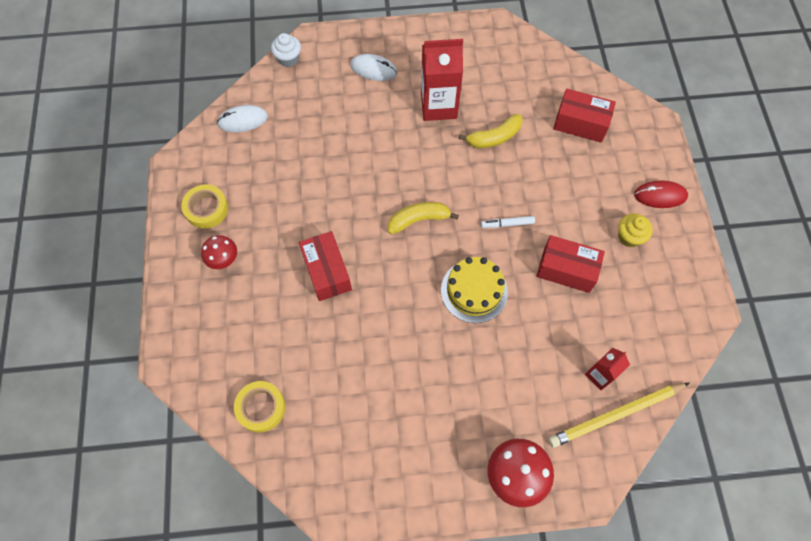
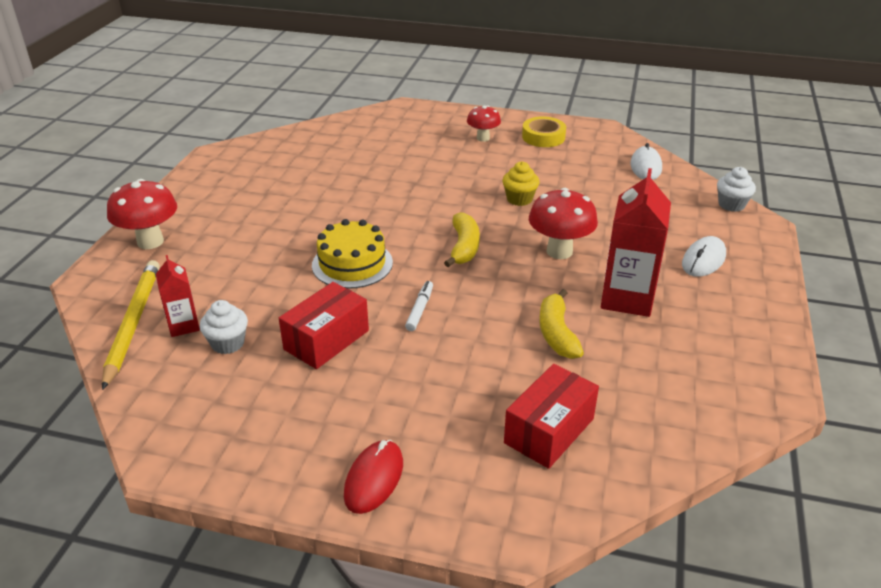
camera: 110 degrees right, 30 degrees down
(261, 408) = (333, 136): yellow tape -> none
(327, 272) = (437, 184): red box -> none
(398, 156) = (559, 251): none -> red mushroom
(601, 332) = (228, 343): none -> white cupcake
(629, 237) = (330, 416): yellow cupcake -> yellow cupcake (519, 199)

